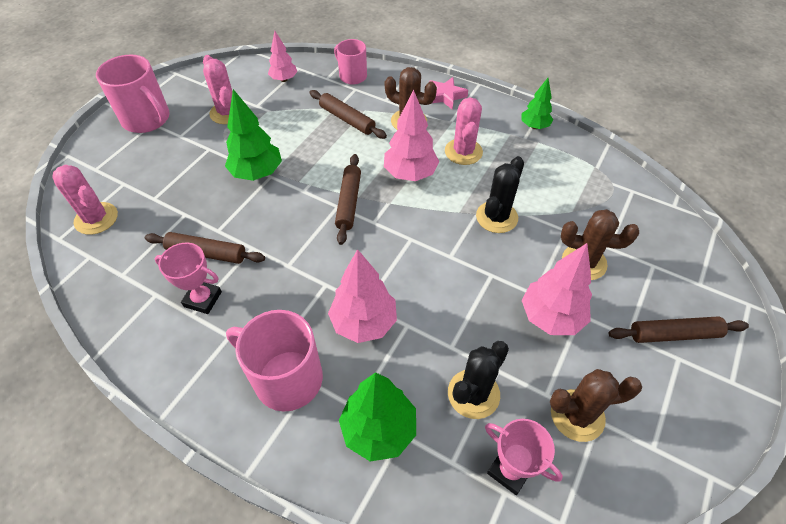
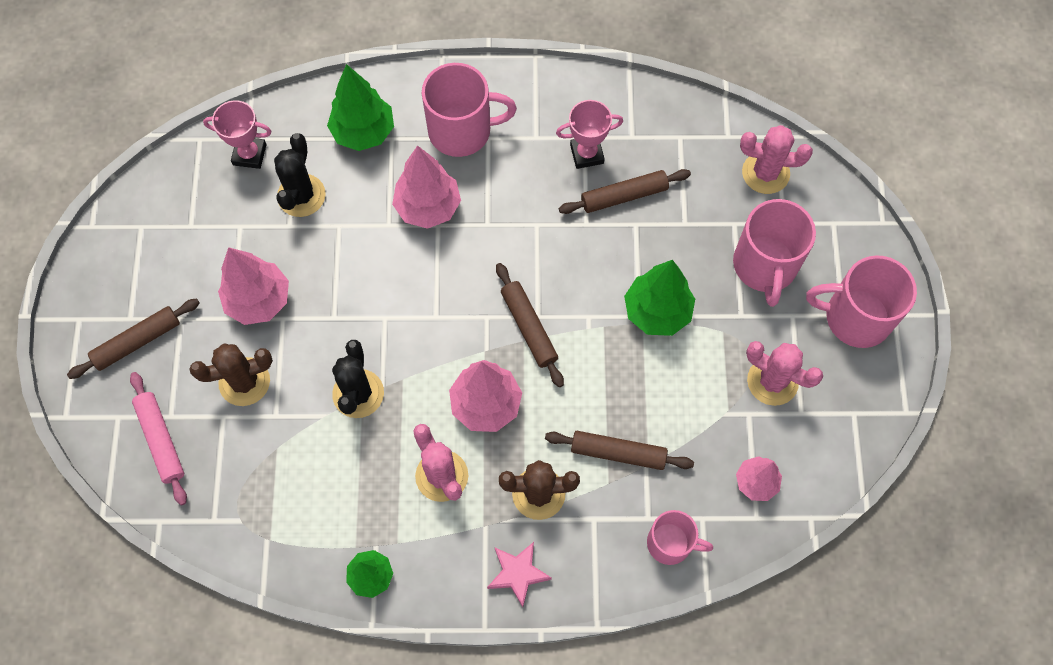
camera: 150 degrees right, 15 degrees up
(165, 166) = (765, 266): none -> pink mug
(577, 415) = (209, 221): brown cactus -> none
(664, 253) = (161, 440): none -> pink rolling pin

